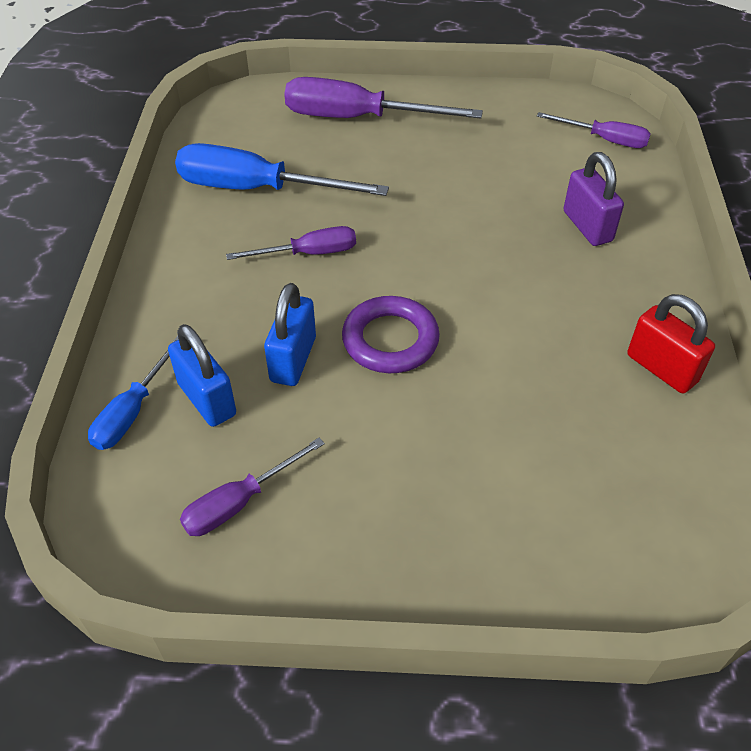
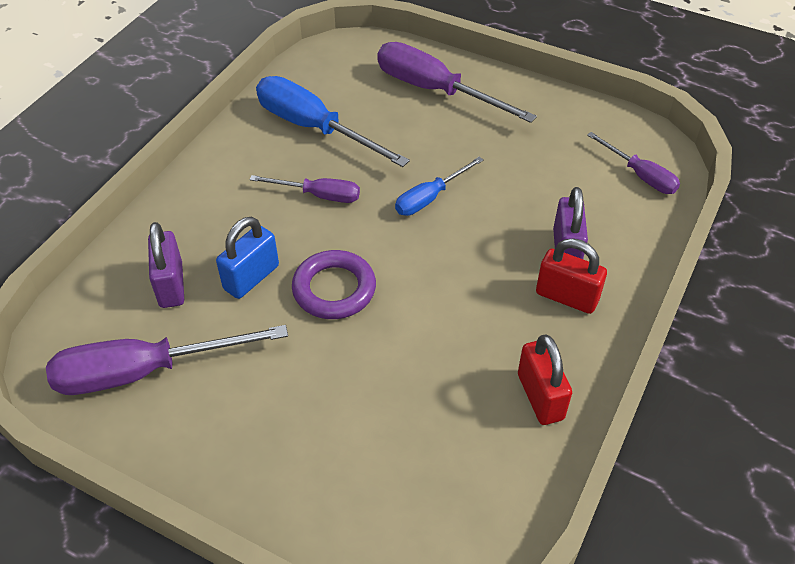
camera: 25 degrees right, 0 degrees up
(132, 411) = (116, 274): blue screwdriver -> blue screwdriver (430, 198)
(207, 399) = (171, 285): blue padlock -> purple padlock
(239, 502) = (144, 371): purple screwdriver -> purple screwdriver, size x1.77
(618, 268) = (566, 297): none -> red padlock

